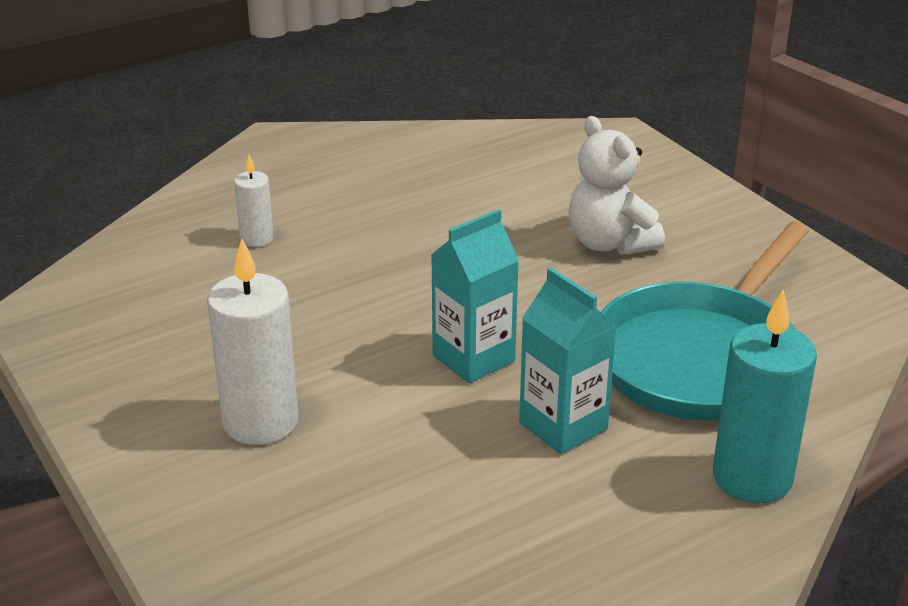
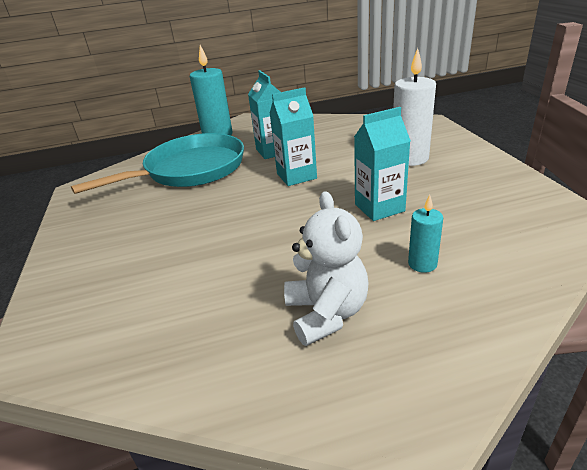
camera: 160 degrees left, 0 degrees up
(256, 238) = (422, 264): white candle -> turquoise candle
(313, 306) = (379, 208): none -> turquoise carton
(610, 243) = (167, 232): white teddy bear -> white teddy bear (326, 313)

